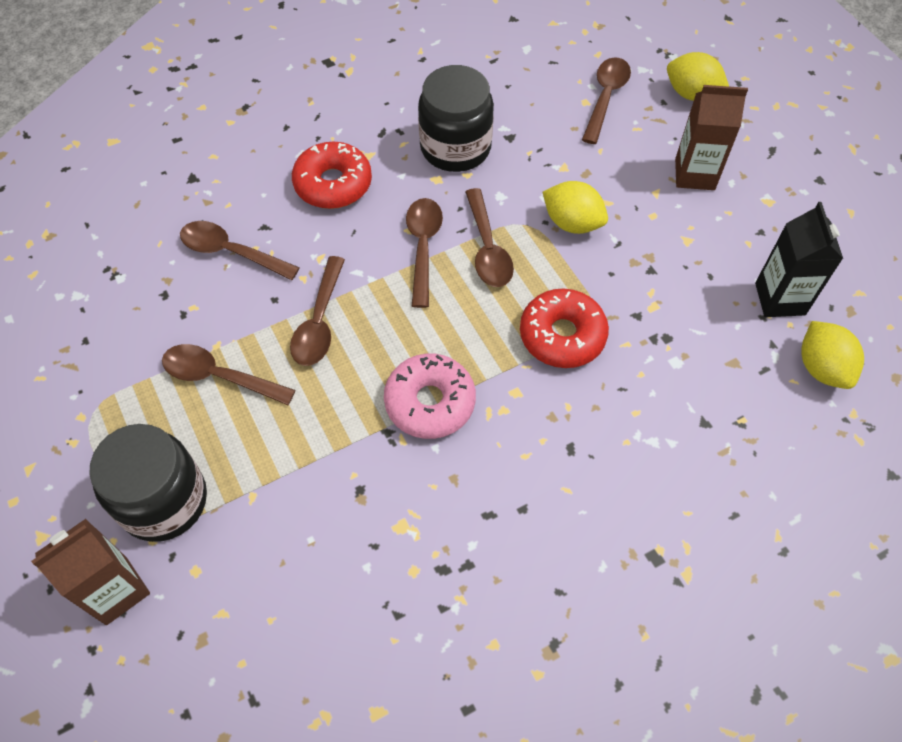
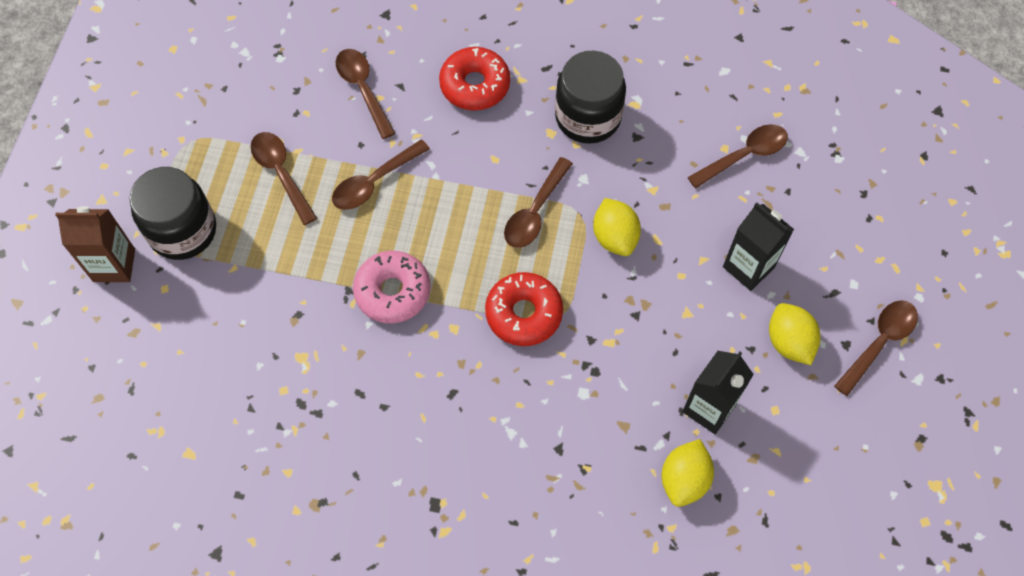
camera: 40 degrees right, 5 degrees up
(423, 247) = (491, 178): brown spoon -> brown spoon (879, 343)
(691, 94) = (818, 201): yellow lemon -> yellow lemon (789, 342)
(694, 174) = (748, 267): brown carton -> black carton

